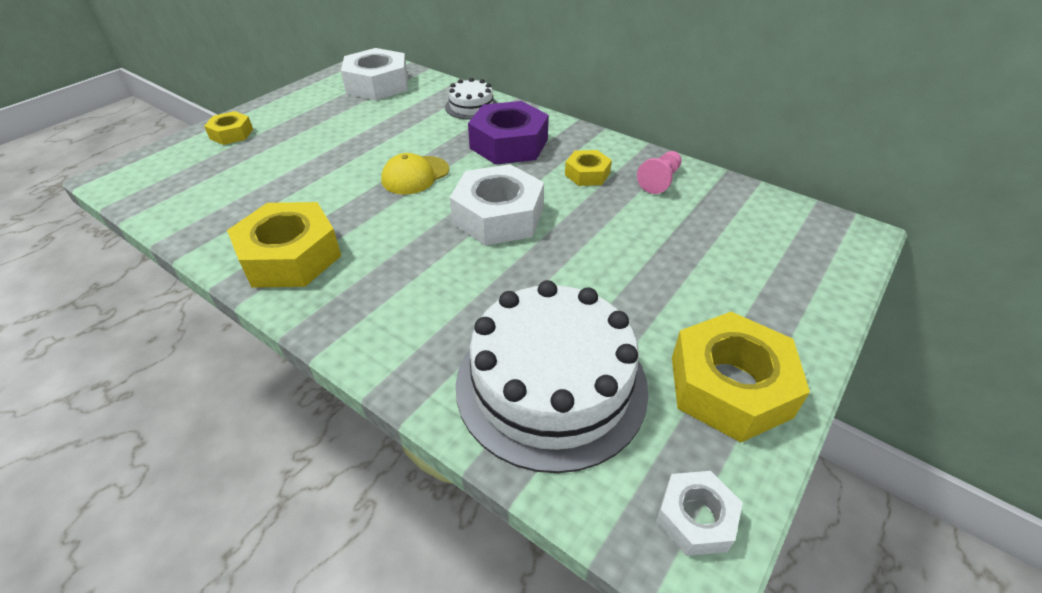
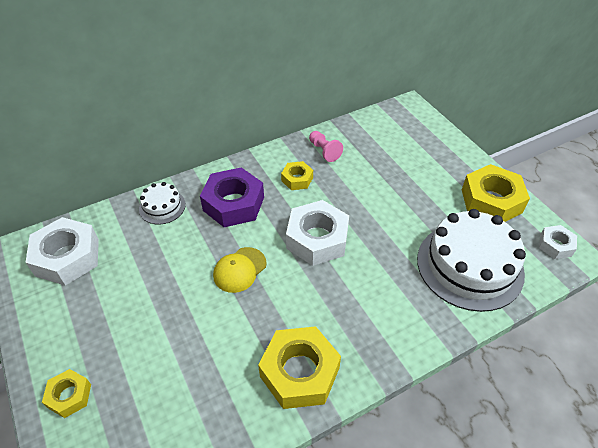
camera: 65 degrees left, 5 degrees up
(415, 175) = (239, 270): yellow cap -> yellow cap turned 60 degrees clockwise

